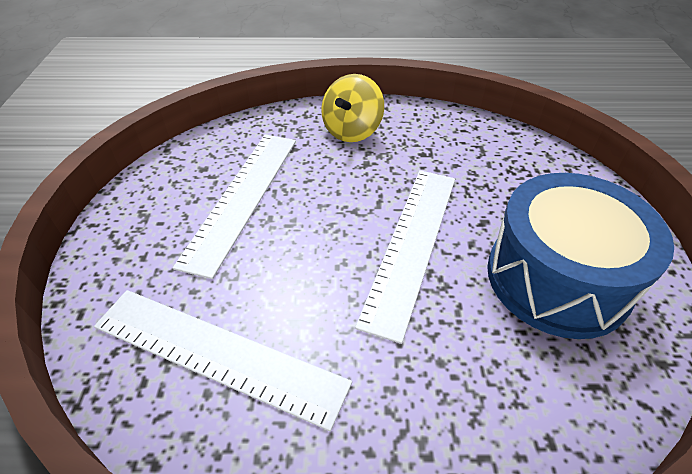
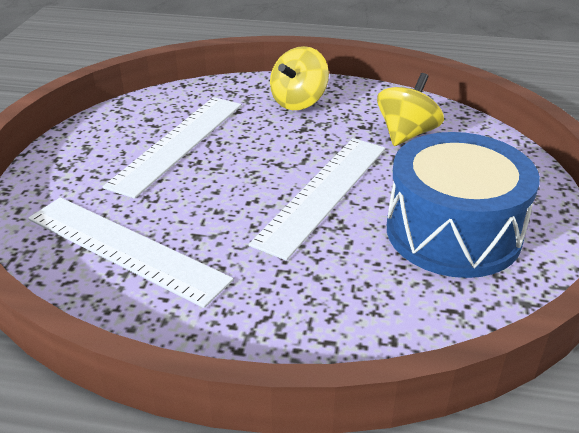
camera: 10 degrees right, 10 degrees down
(468, 159) = (406, 134): none -> yellow spinning top

